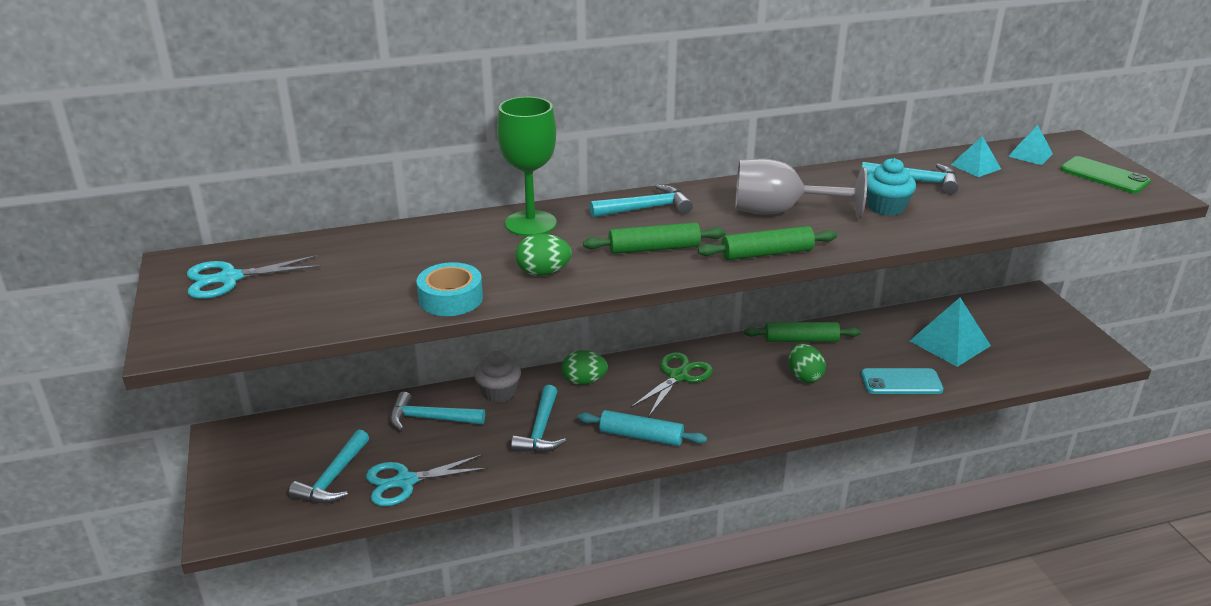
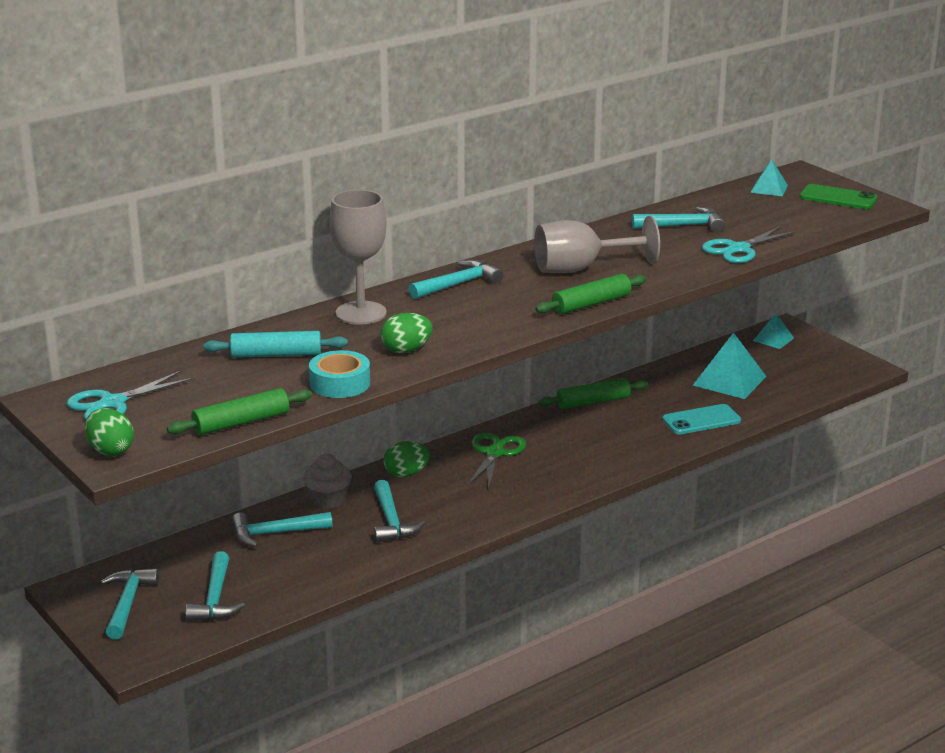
camera: 20 degrees left, 5 degrees down
(258, 463) = (128, 603): none -> turquoise hammer
(405, 481) = (289, 587): turquoise scissors -> turquoise scissors (738, 249)
(530, 223) = (361, 313): green goblet -> grey goblet
(641, 436) = (490, 507): turquoise rolling pin -> turquoise rolling pin (276, 354)
(654, 248) = (490, 315): green rolling pin -> green rolling pin (241, 423)
(804, 376) = (612, 432): green egg -> green egg (110, 450)
(886, 207) = (670, 251): turquoise cupcake -> none
(975, 166) = (727, 205): turquoise pyramid -> turquoise pyramid (773, 339)

